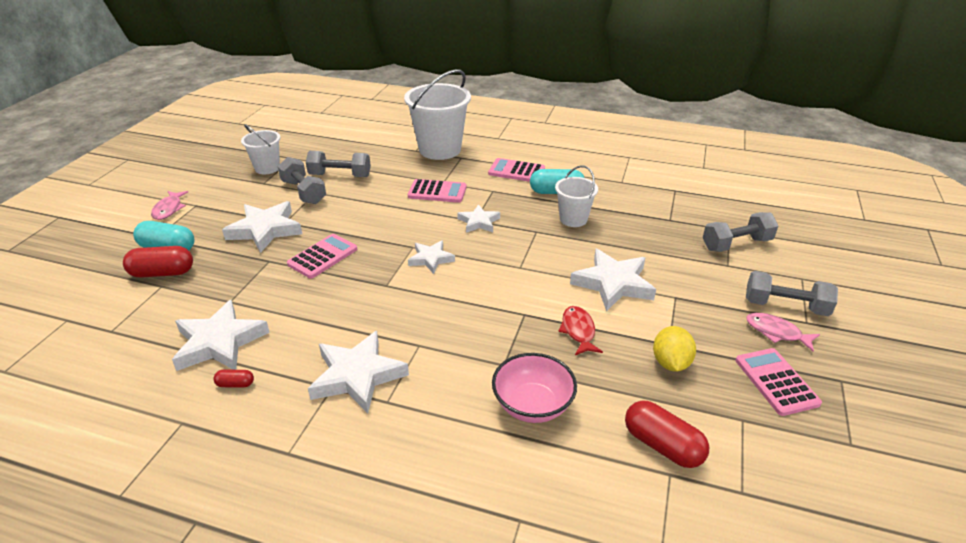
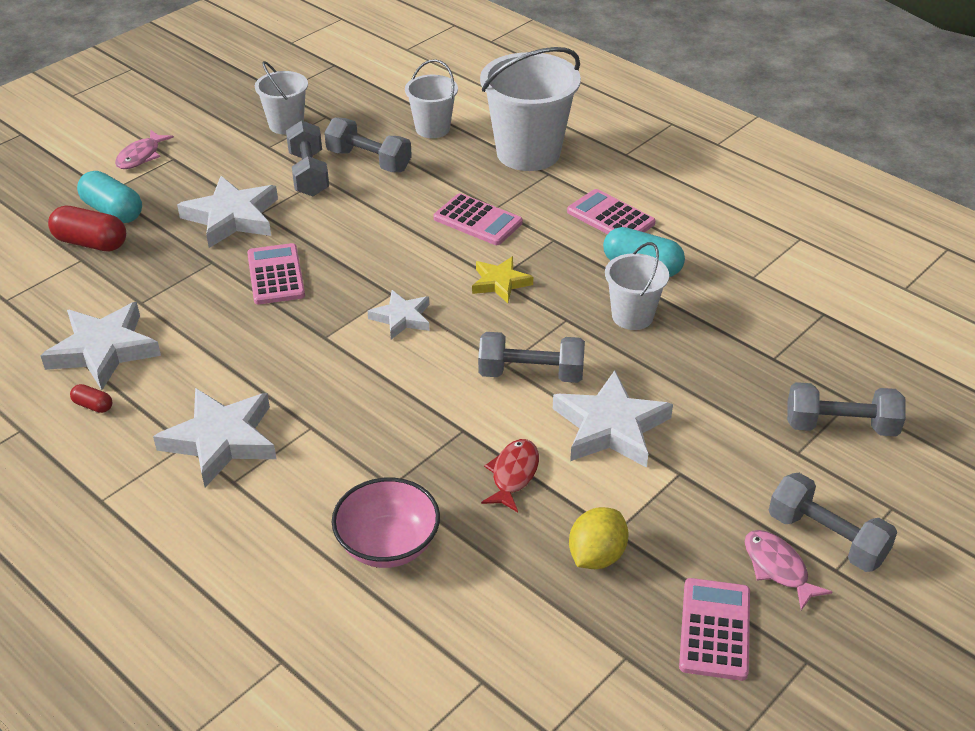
camera: 25 degrees right, 5 degrees up
(323, 256) = (276, 275): pink calculator -> pink calculator turned 75 degrees counterclockwise
(369, 150) = (432, 128): none -> white bucket
(479, 222) = (500, 283): white star -> yellow star
(540, 268) = (531, 374): none -> grey dumbbell
(662, 445) = (501, 647): red capsule -> none

